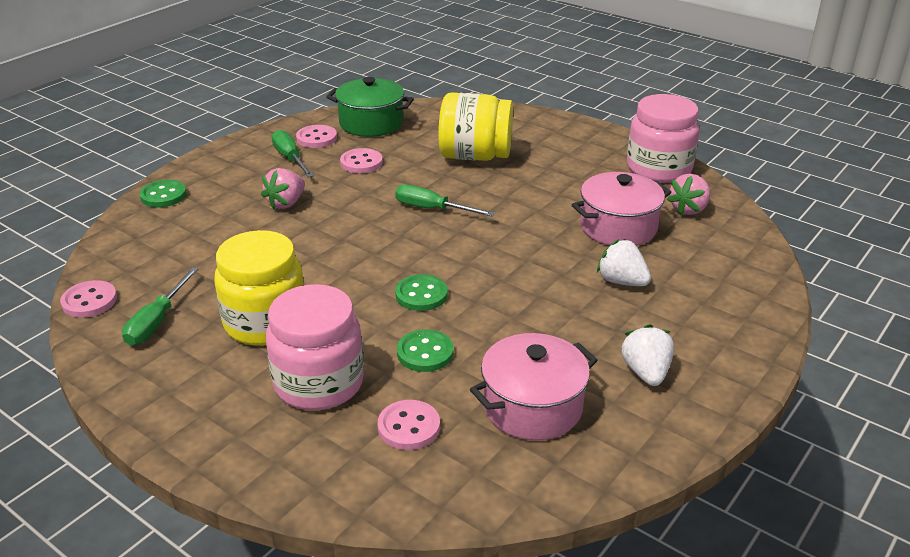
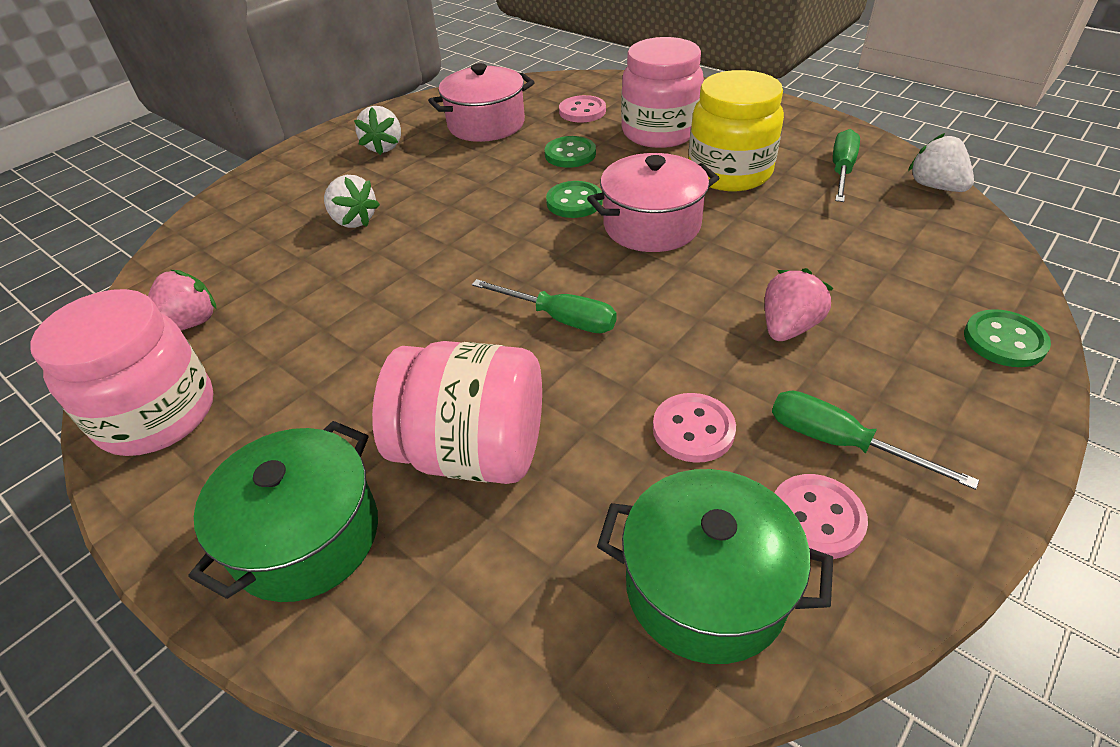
camera: 175 degrees left, 10 degrees up
(89, 301) = (935, 186): pink button -> white strawberry
(290, 158) = (839, 442): green screwdriver -> green screwdriver turned 150 degrees clockwise
(475, 156) = (473, 451): yellow jar -> pink jar
(543, 133) = (306, 536): none -> green pot
(618, 227) = (309, 291): pink pot -> pink pot (651, 225)

